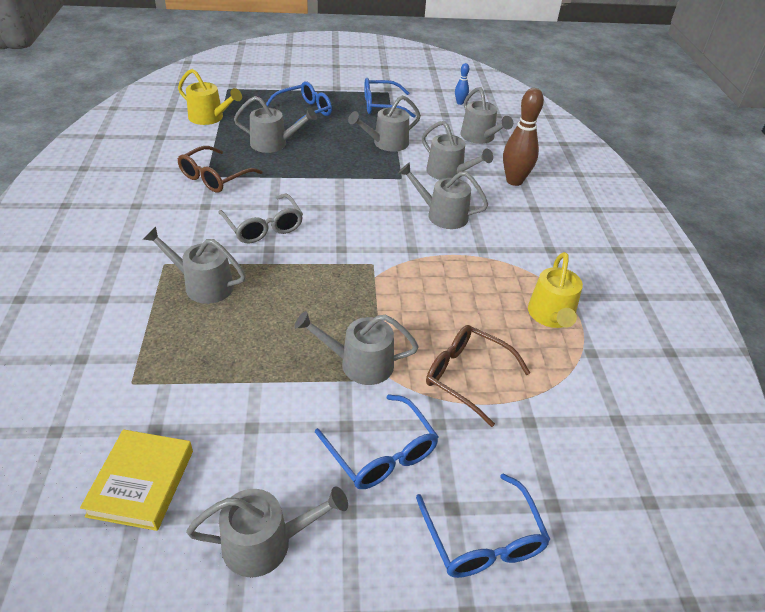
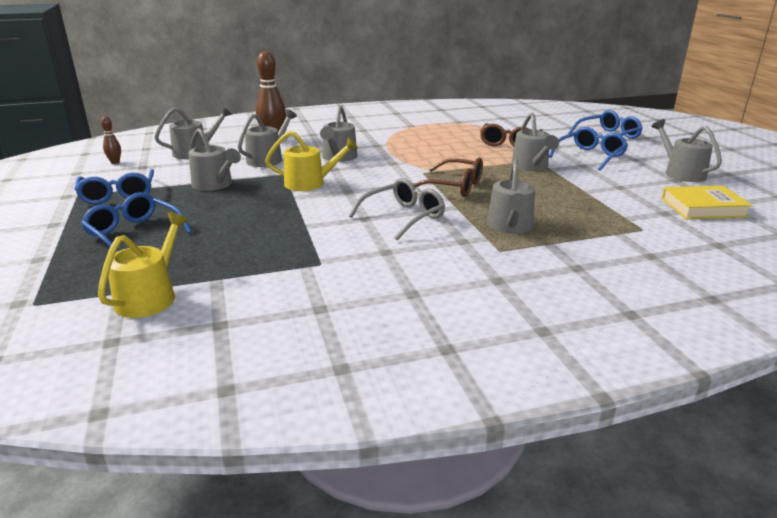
camera: 100 degrees left, 15 degrees down
(215, 177) = (322, 258): brown glasses -> brown glasses (453, 186)
(273, 144) = (227, 239): grey watering can -> none
(460, 103) = (115, 162): blue bowling pin -> brown bowling pin
(551, 316) = (434, 128): yellow watering can -> yellow watering can (310, 183)

